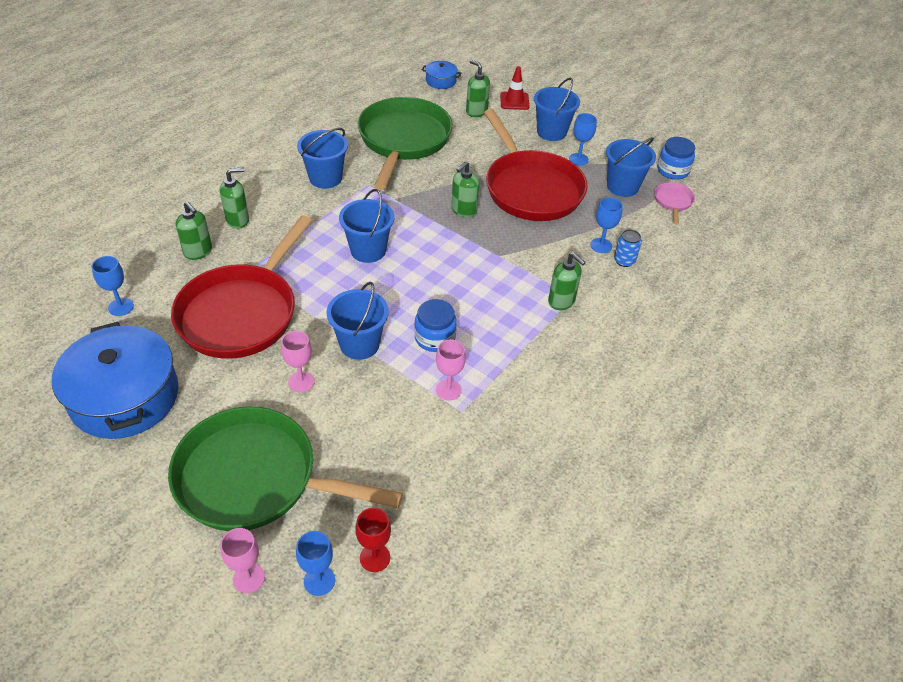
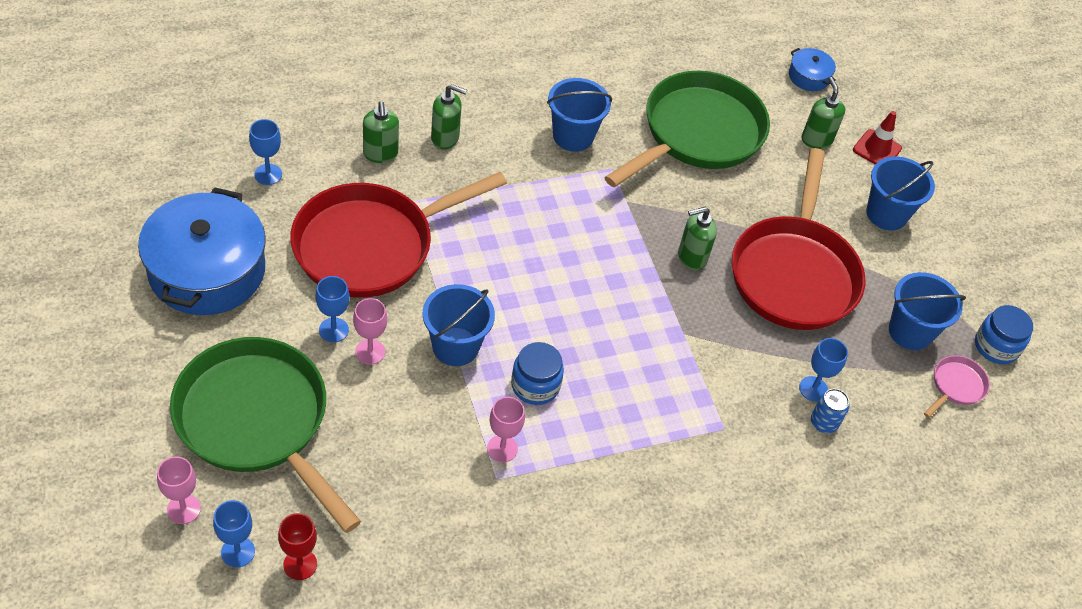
camera: 30 degrees right, 5 degrees up
(368, 250) = (548, 247): blue bucket -> none
(561, 301) = (706, 426): green soap dispenser -> none
(578, 159) = (887, 267): blue goblet -> blue goblet (333, 330)

